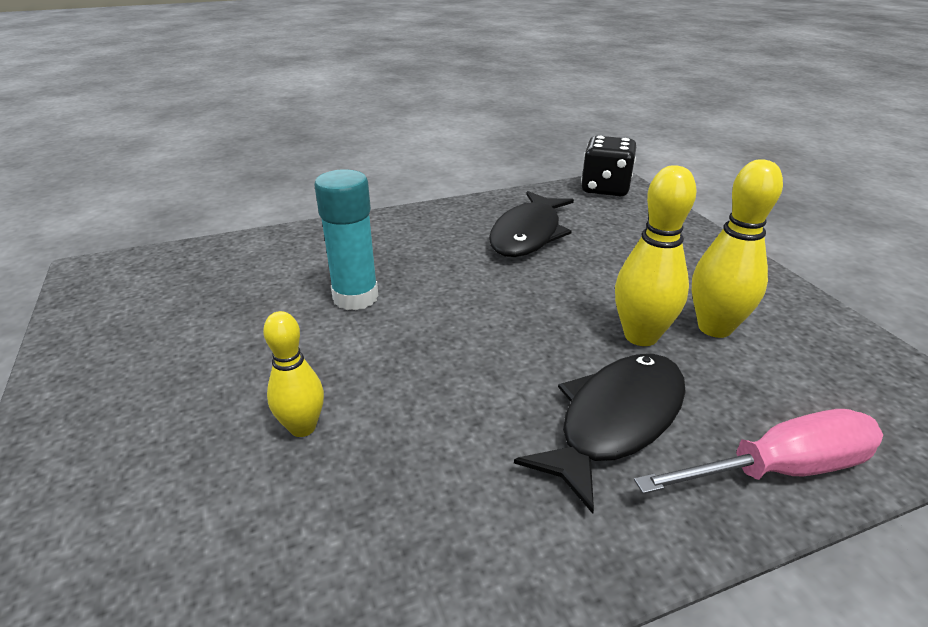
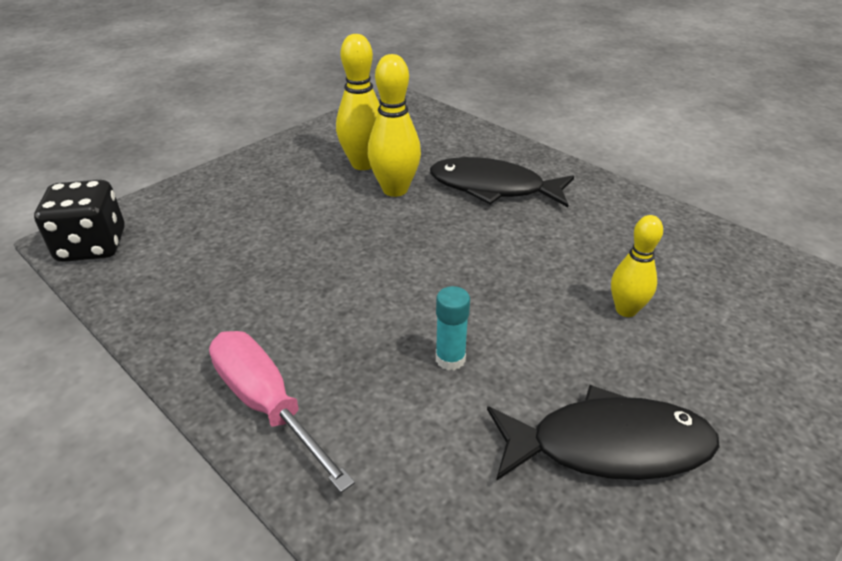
camera: 115 degrees left, 5 degrees up
(355, 297) = (450, 359): turquoise glue stick -> turquoise glue stick, size x0.58
(528, 234) = (244, 277): black fish -> black fish (608, 446)
(779, 469) = (484, 141): pink screwdriver -> pink screwdriver (267, 405)

